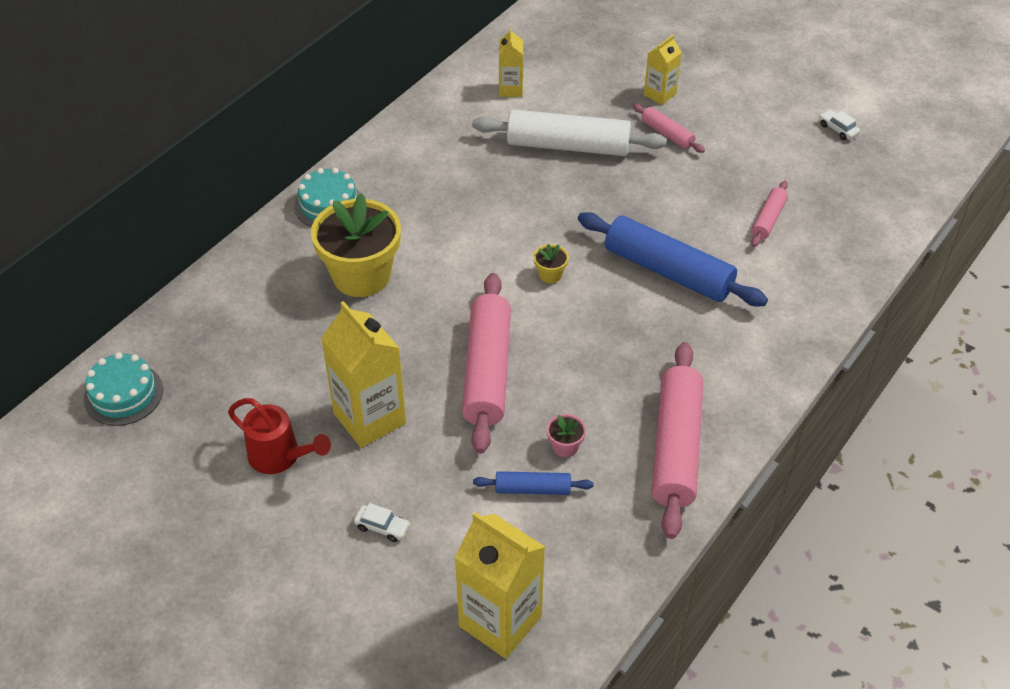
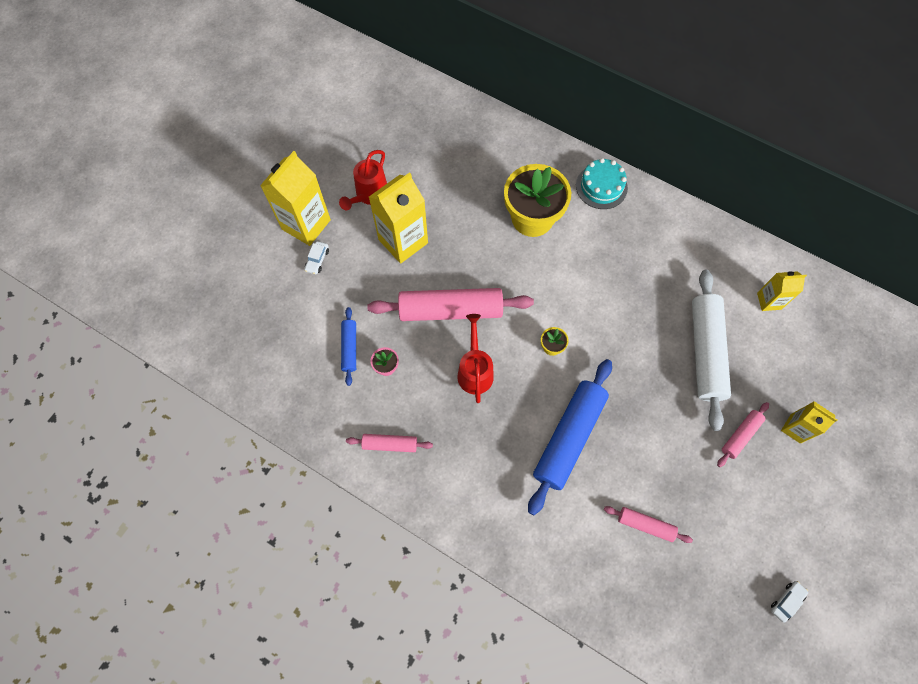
camera: 85 degrees right, 20 degrees up
(123, 394) = (413, 102): turquoise cake -> none
(500, 621) = (249, 336): yellow carton -> yellow carton (306, 224)
(576, 352) = (475, 370): none -> red watering can
(675, 447) = (390, 444): pink rolling pin -> pink rolling pin, size x0.49

